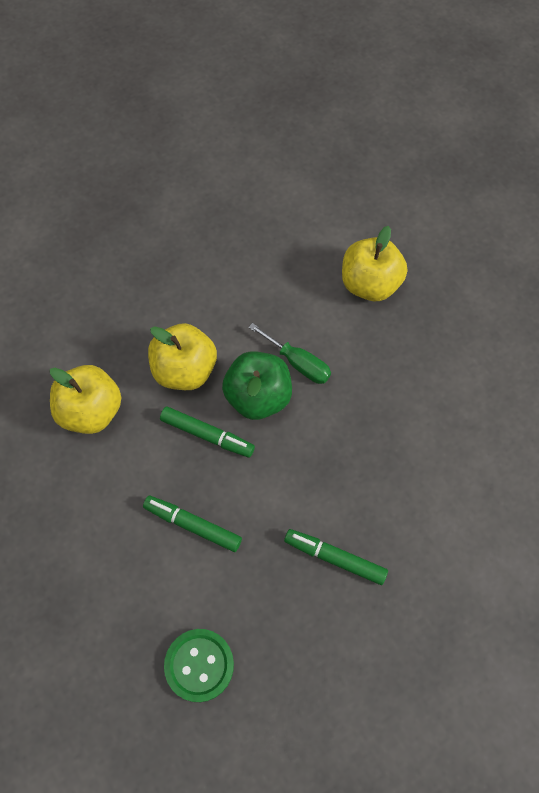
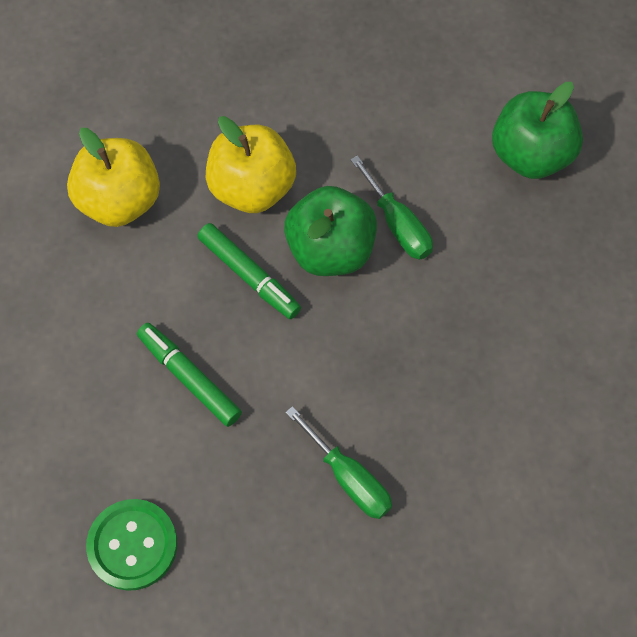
camera: 20 degrees right, 0 degrees up
(335, 558) = (349, 478): green marker -> green screwdriver
(370, 284) = (530, 155): yellow apple -> green apple

